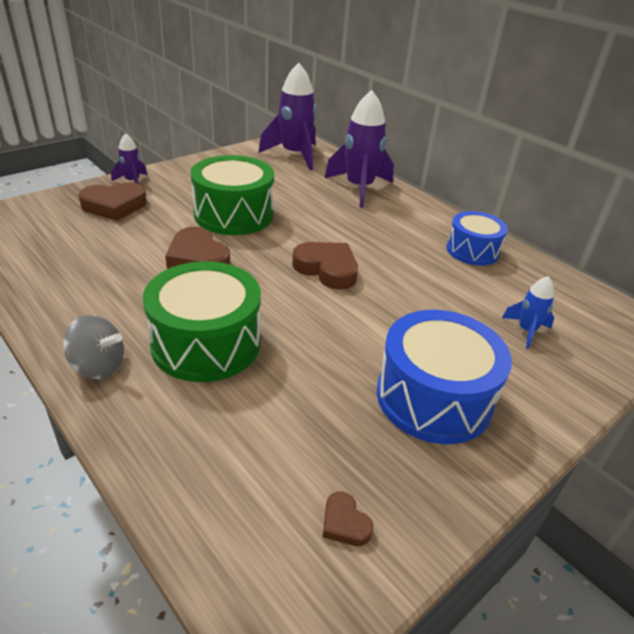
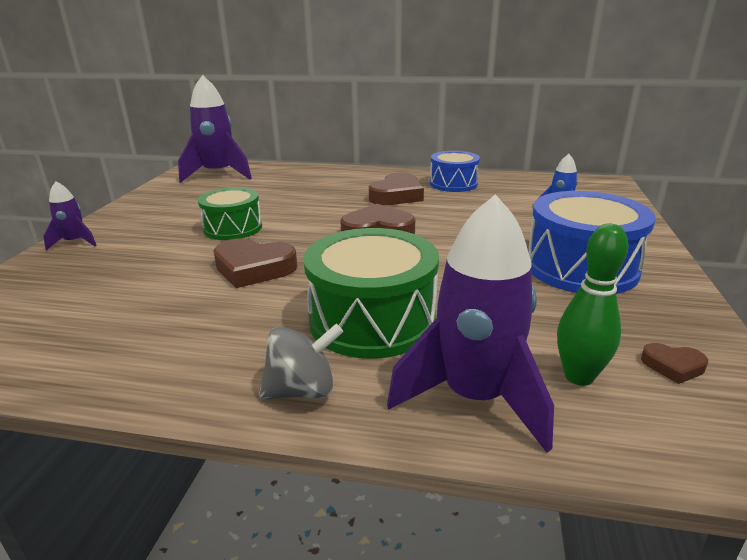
camera: 35 degrees left, 10 degrees down
(114, 206) = (86, 267): brown heart -> brown heart (397, 195)
(233, 214) = (233, 228): green drum -> green drum, size x0.64
(262, 477) = (578, 376): none -> green bowling pin
(359, 188) = (312, 177): purple rocket -> purple rocket (474, 397)

